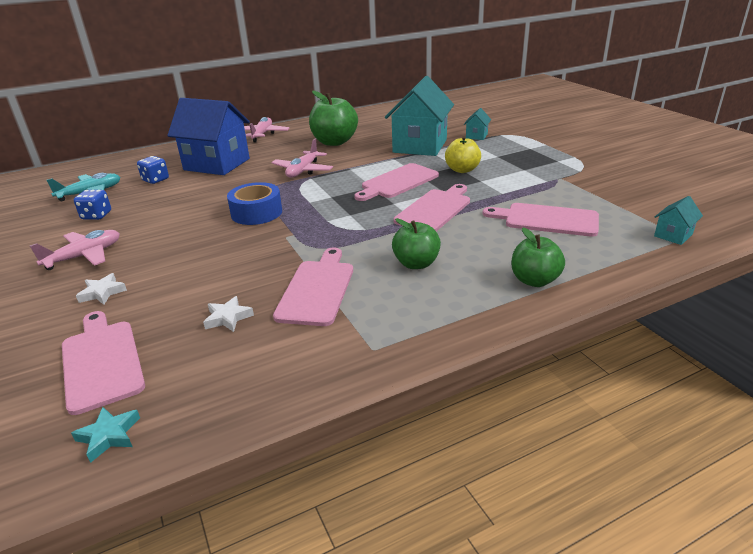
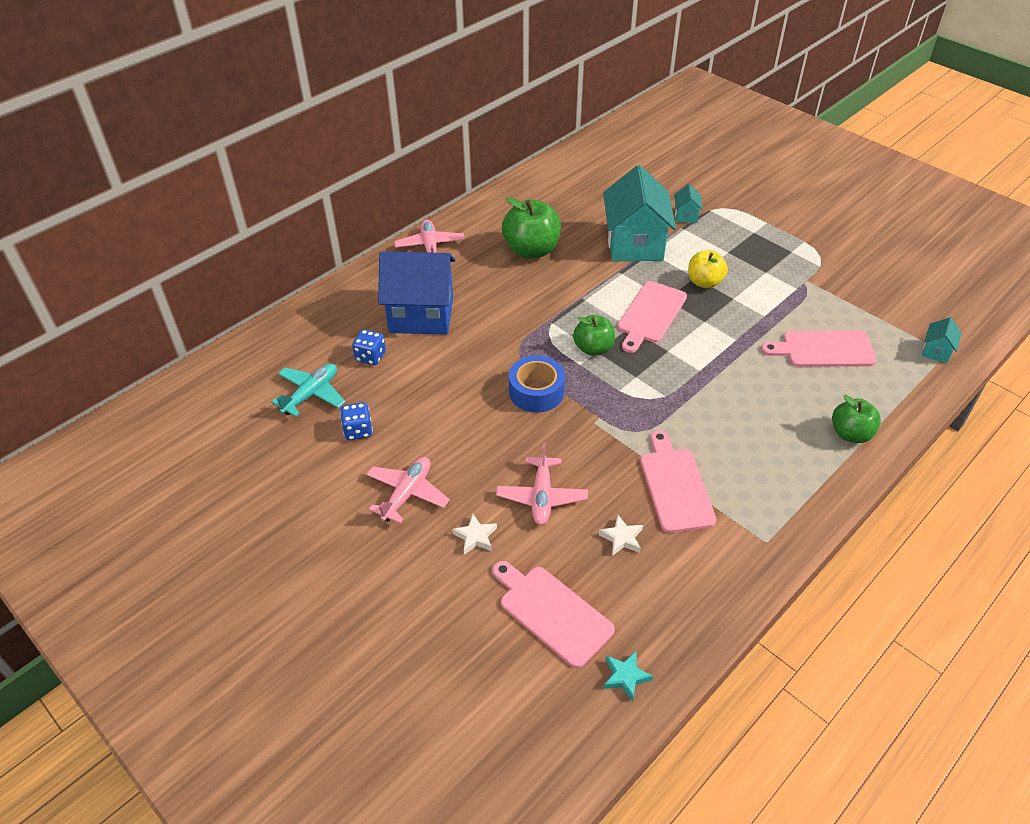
camera: 20 degrees left, 15 degrees up
(303, 171) = (533, 311): pink plane -> pink plane (542, 497)
(416, 264) = (741, 434): green apple -> green apple (593, 348)
(435, 209) = (714, 353): pink cutting board -> none

